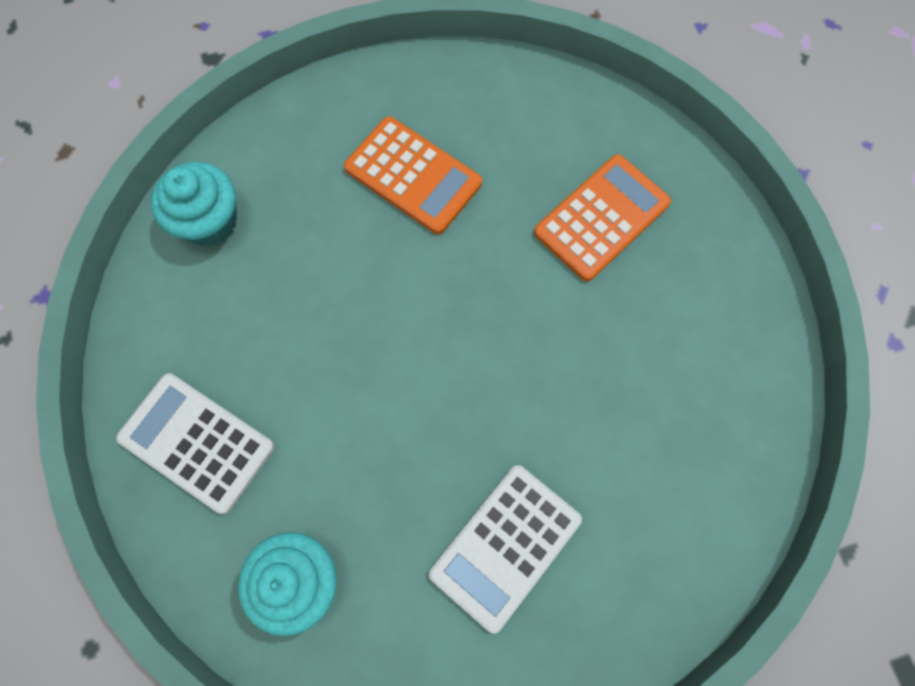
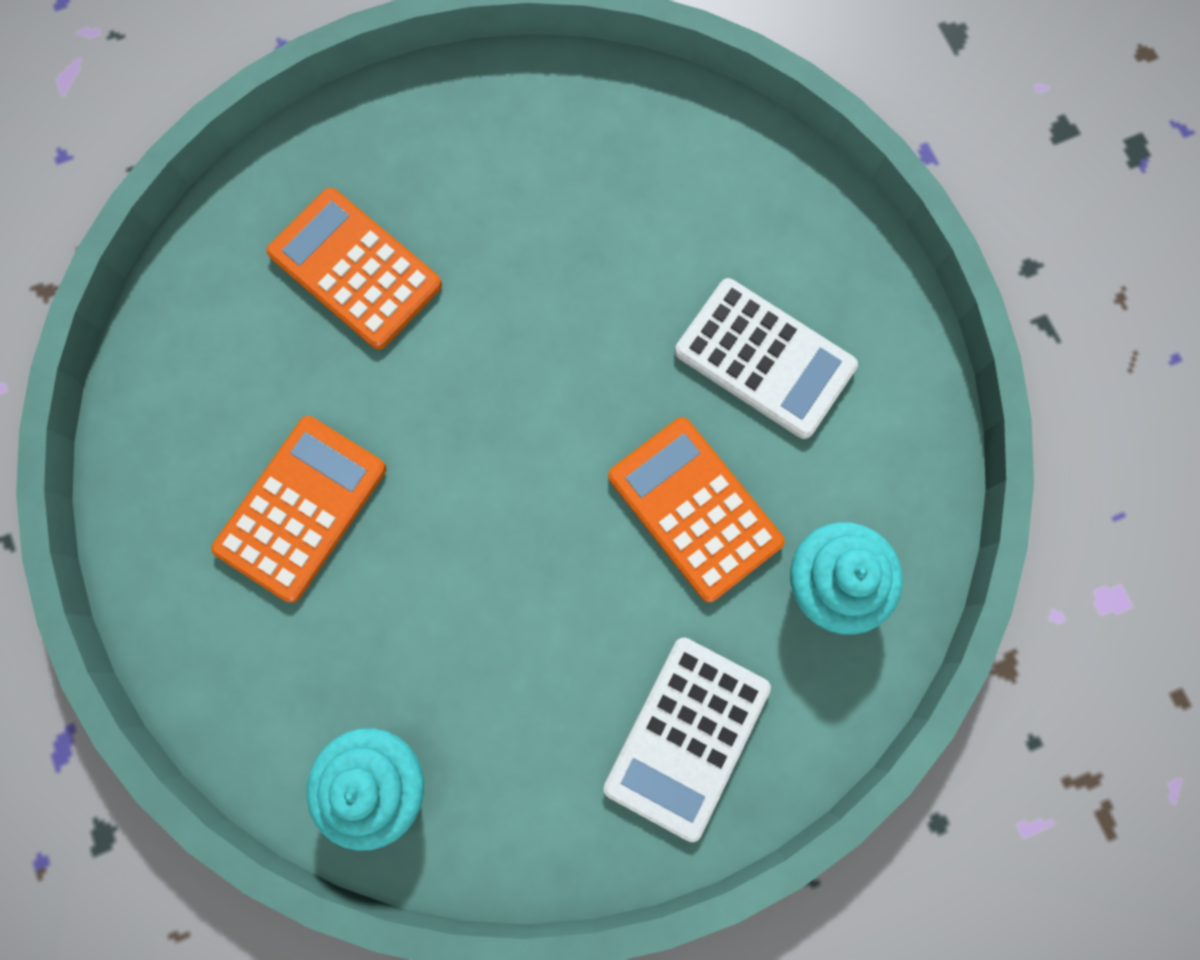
camera: 95 degrees left, 5 degrees up
(377, 468) = (695, 509): none -> orange calculator

